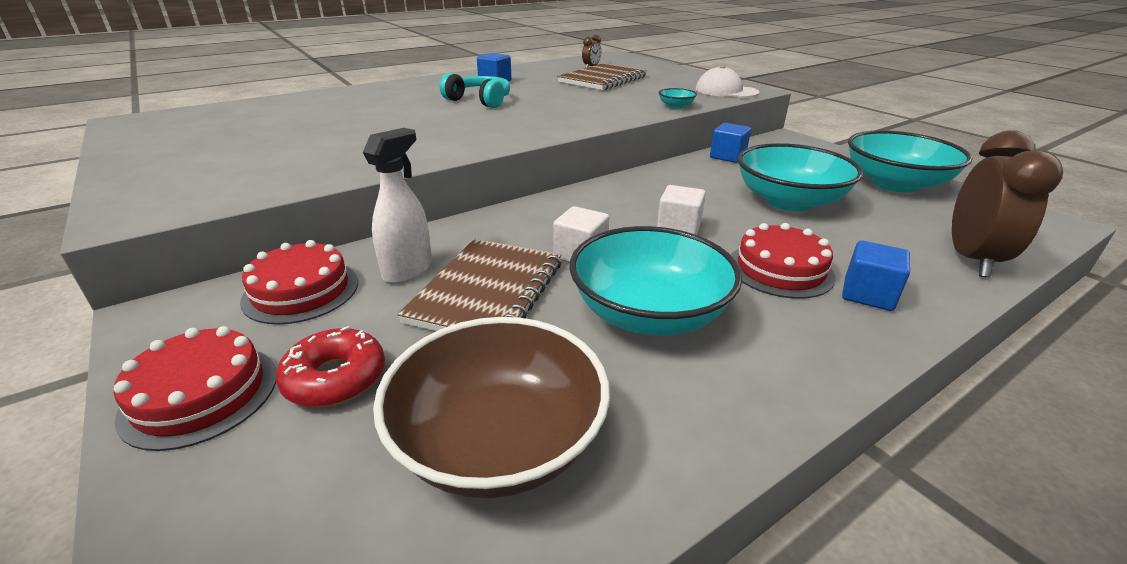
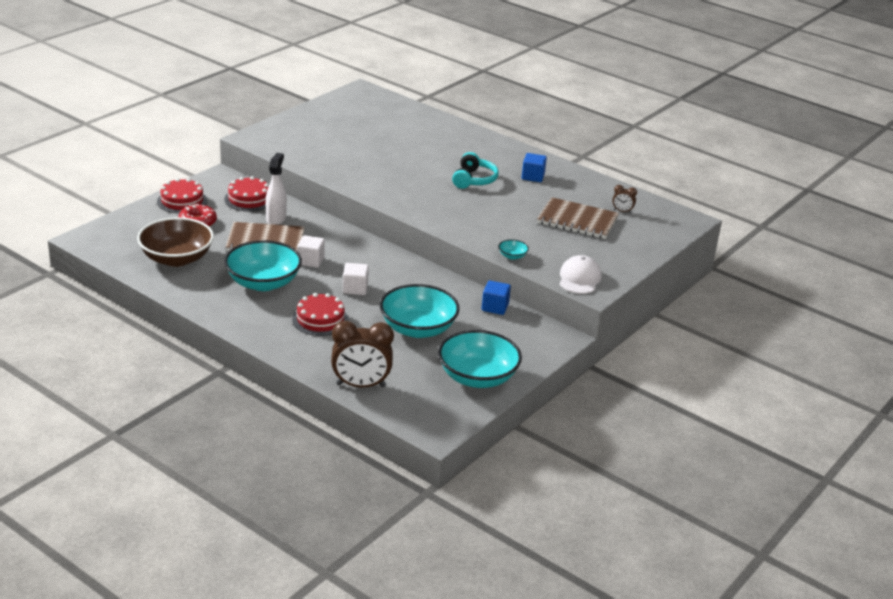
camera: 70 degrees right, 0 degrees up
(408, 270) = (276, 219): white spray bottle -> white spray bottle turned 90 degrees counterclockwise
(868, 294) = (304, 344): blue cube -> none

